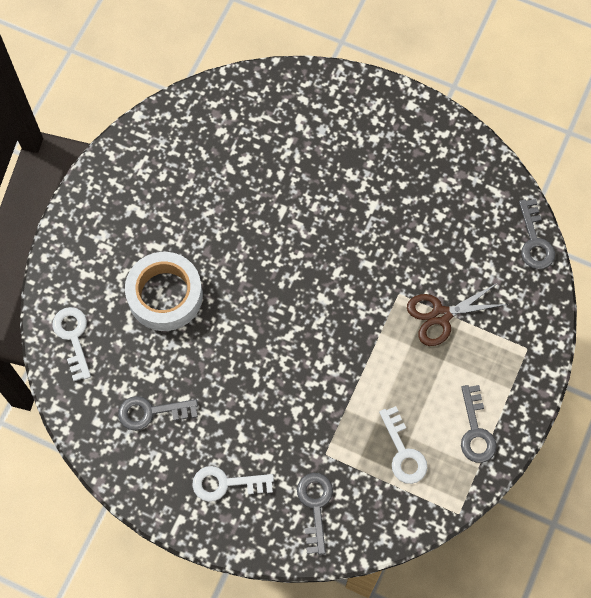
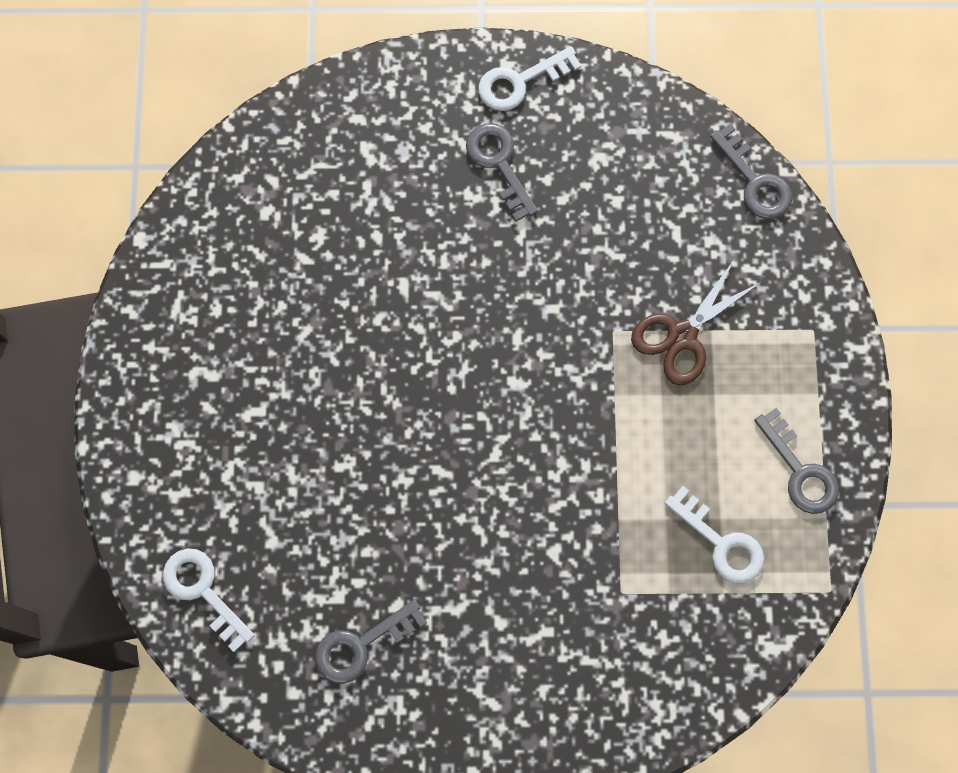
camera: 25 degrees left, 5 degrees up
(165, 295) = (301, 475): white tape -> none
(225, 483) = (509, 696): white key -> white key (520, 82)
(315, 506) = (641, 669): grey key -> grey key (499, 164)

